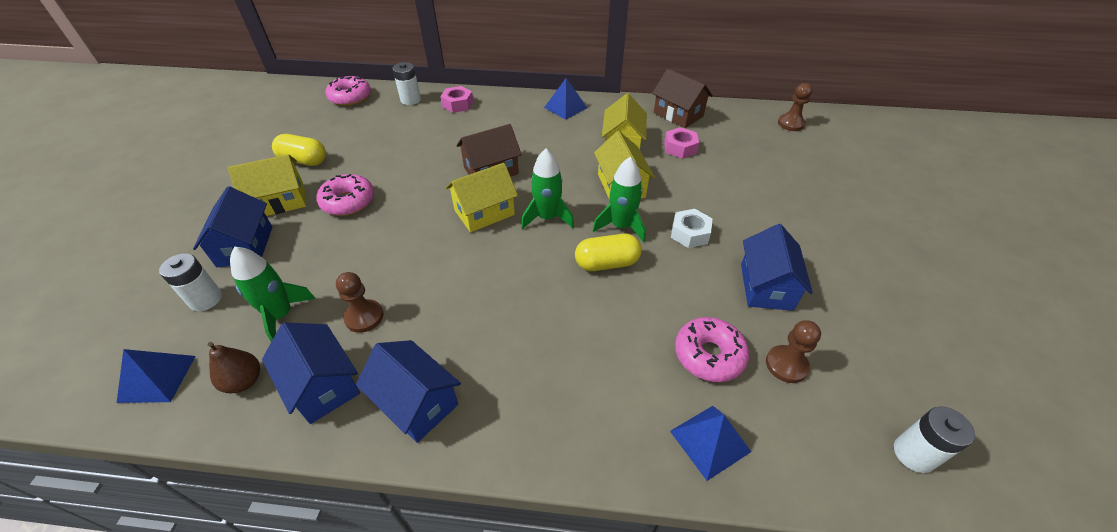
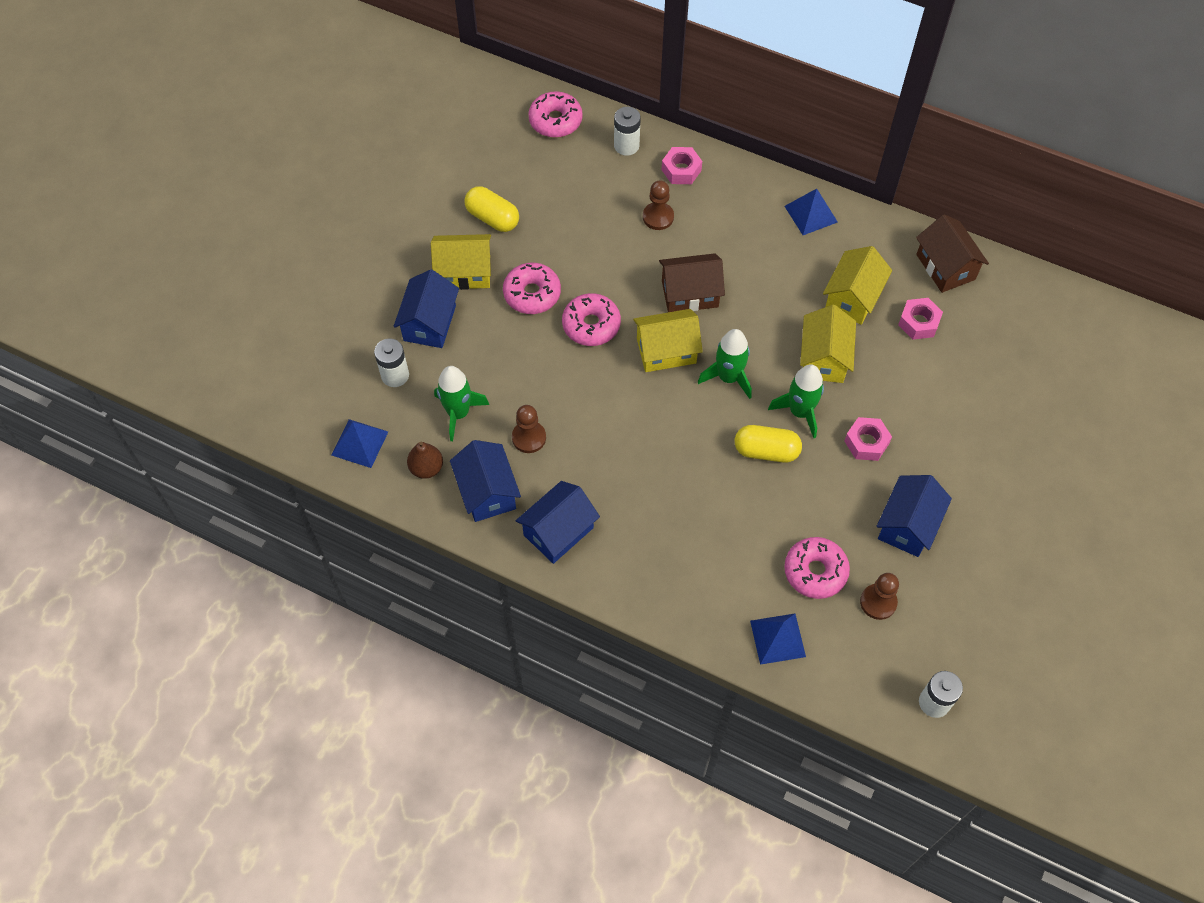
camera: 20 degrees right, 15 degrees up
(409, 211) = (591, 325): none -> pink donut
(416, 402) = (558, 531): blue house -> blue house turned 75 degrees clockwise
(689, 233) = (866, 442): white nut -> pink nut
(790, 124) = (1079, 324): brown pawn -> brown pawn (658, 217)

